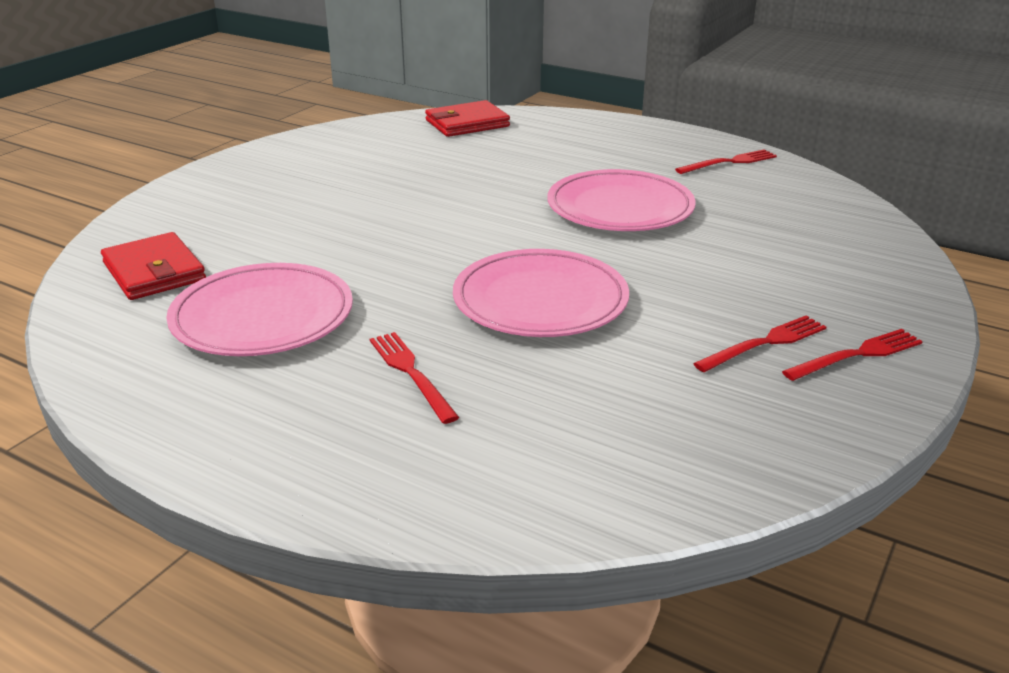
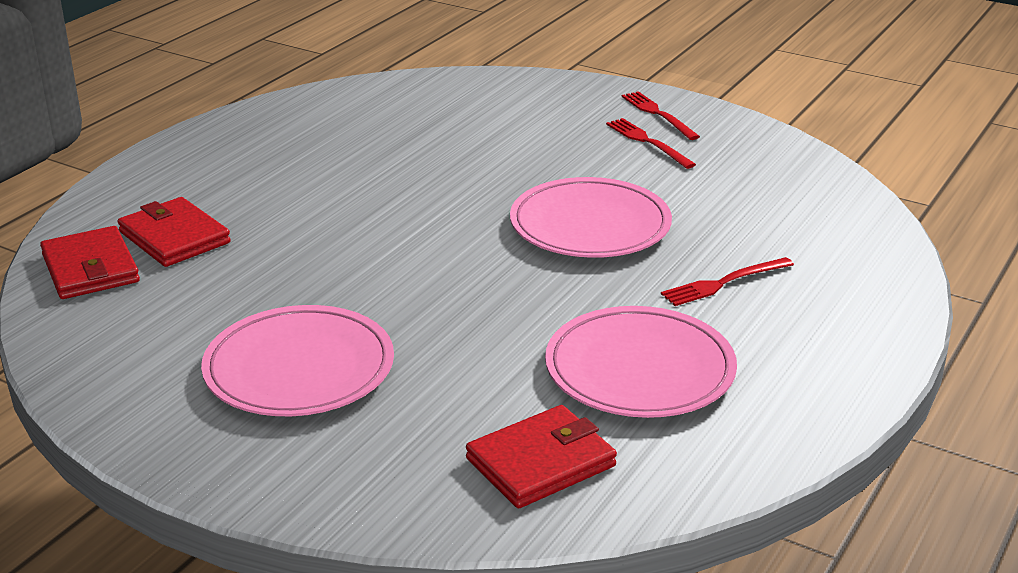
camera: 90 degrees left, 0 degrees up
(511, 141) = (174, 237): none -> red wallet
(620, 208) = (391, 182): pink plate -> pink plate (299, 369)
(729, 162) = (284, 122): red fork -> none

